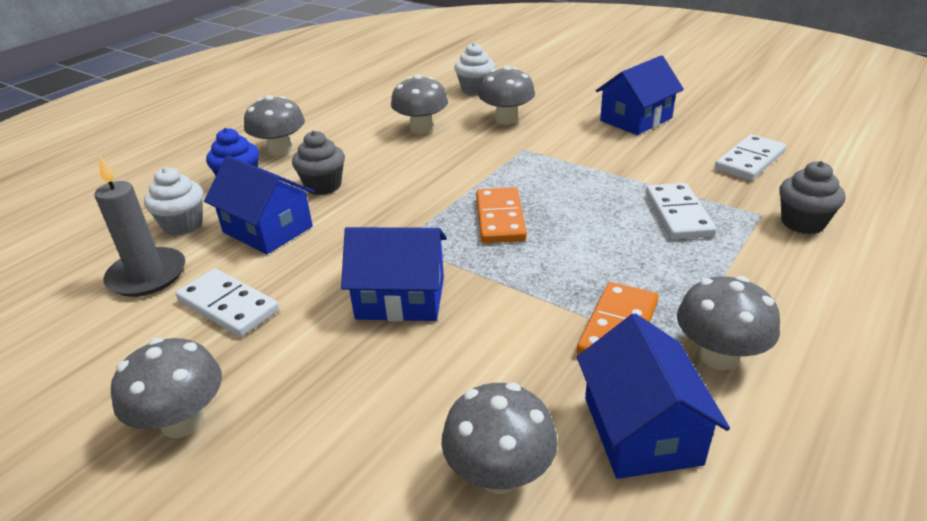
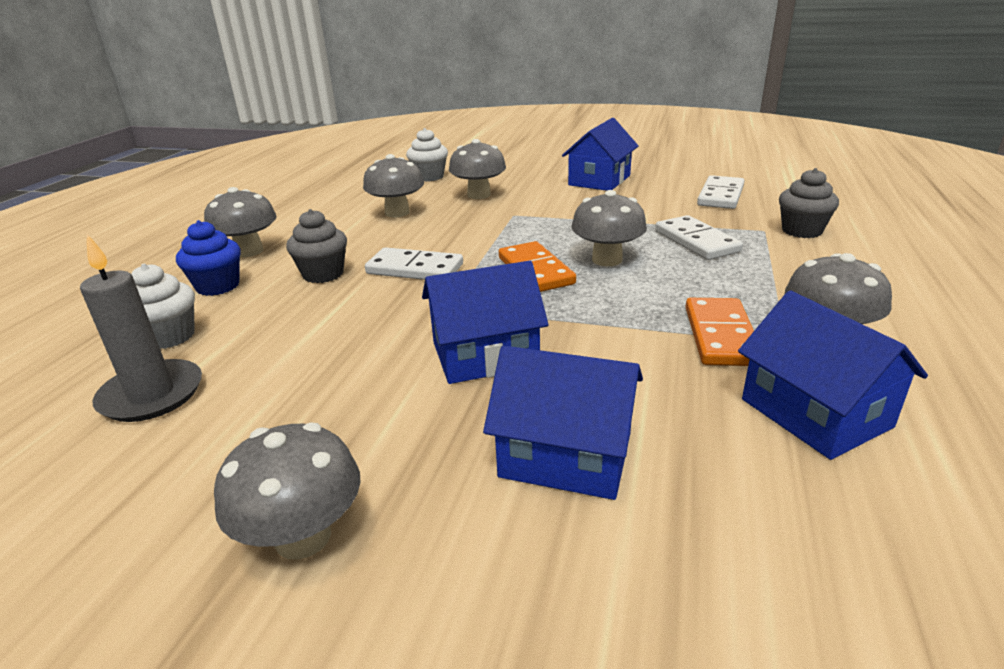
camera: 20 degrees left, 5 degrees down
(228, 306) = (283, 403): white domino -> white domino (415, 269)
(267, 229) = (283, 322): blue house -> blue house (566, 455)
(499, 474) = (717, 487): grey mushroom -> grey mushroom (607, 259)

